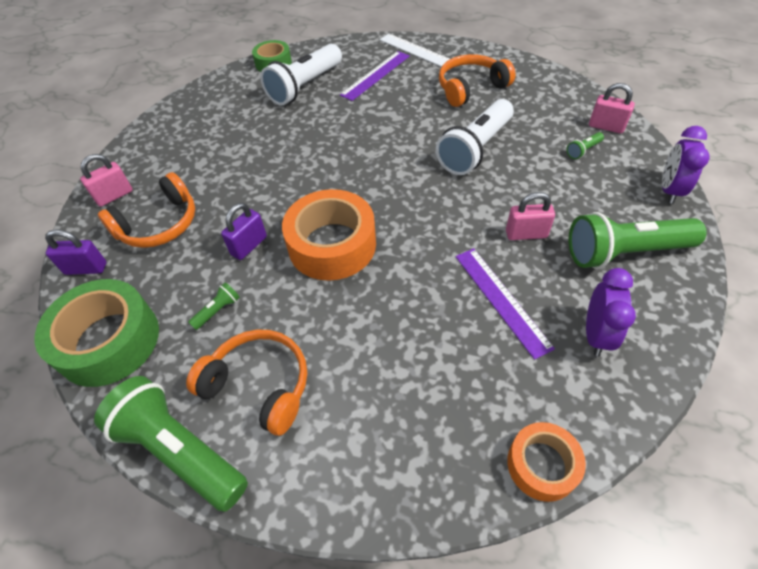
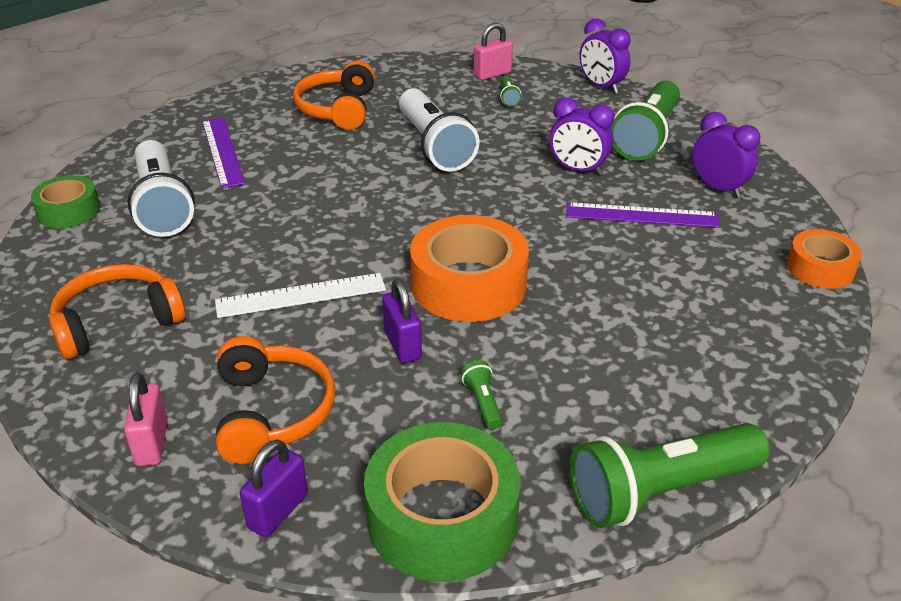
camera: 60 degrees left, 15 degrees down
(259, 385) = (619, 403): orange headphones -> orange headphones (117, 322)
(417, 51) = (223, 110): white ruler -> white ruler (301, 295)
(526, 234) = (578, 170): pink padlock -> purple clock

